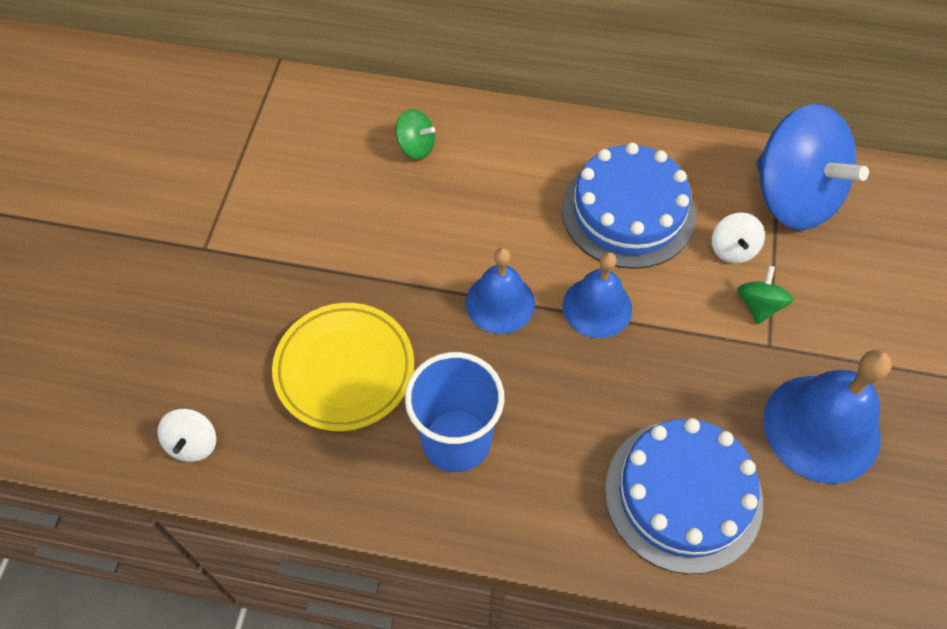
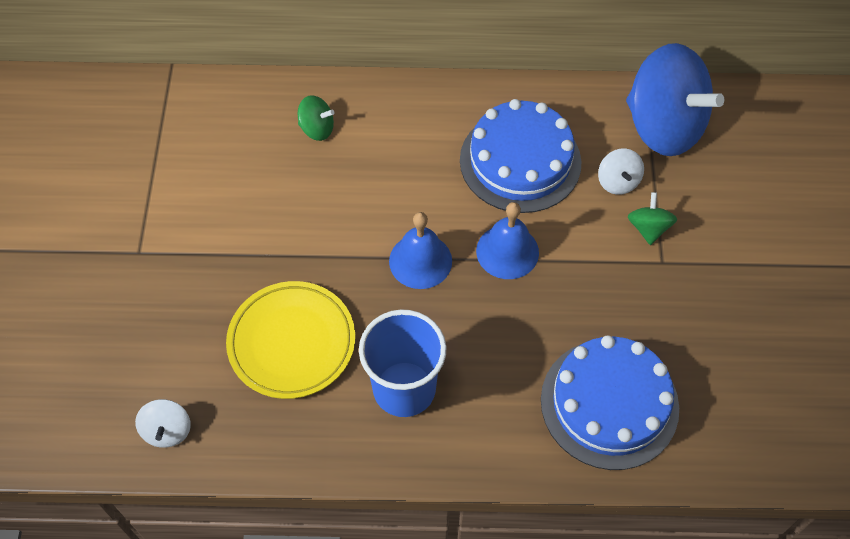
camera: 10 degrees left, 0 degrees up
(821, 428) = (717, 327): blue bell -> none

